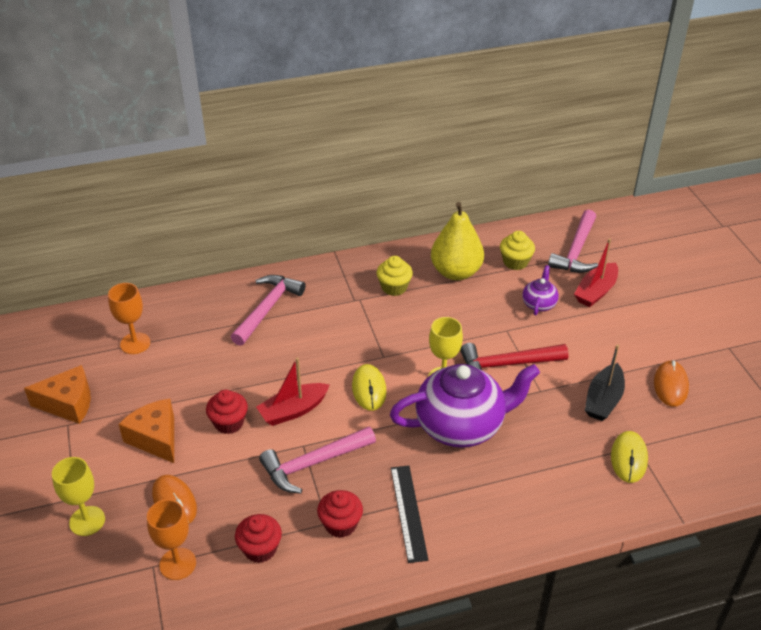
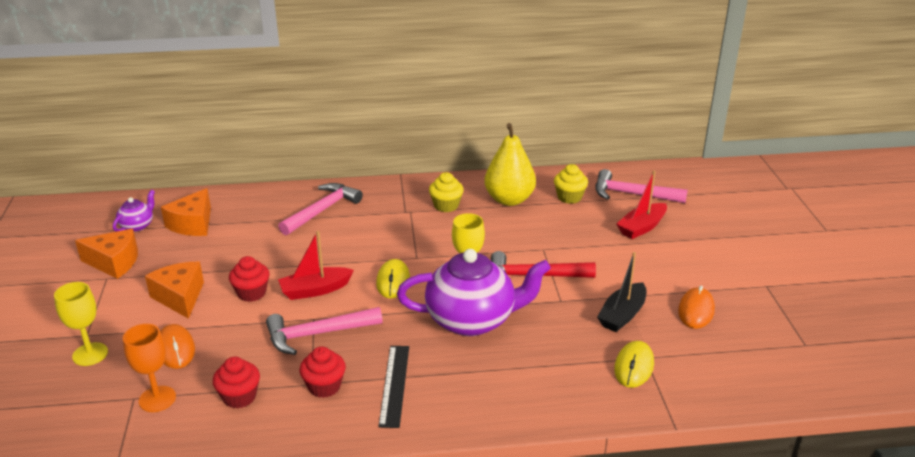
camera: 10 degrees right, 10 degrees down
(135, 343) = (193, 224): orange goblet -> orange cheese
(539, 304) = (582, 231): purple teapot -> purple teapot (137, 226)
(576, 251) = (632, 194): pink hammer -> pink hammer turned 75 degrees clockwise

